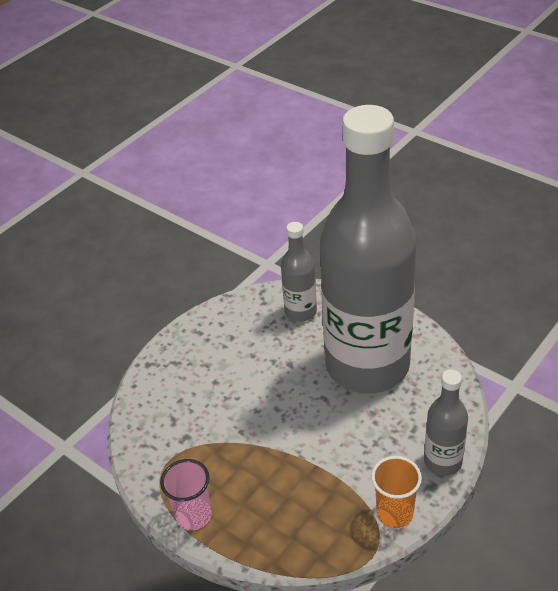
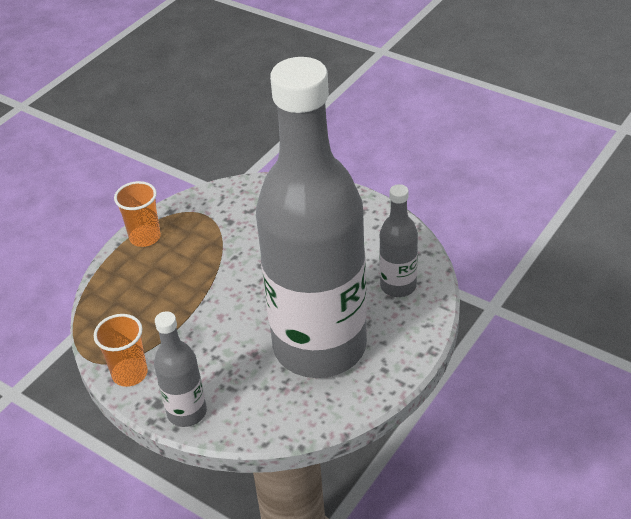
camera: 85 degrees right, 0 degrees up
(193, 515) = (145, 237): pink cup -> orange cup

